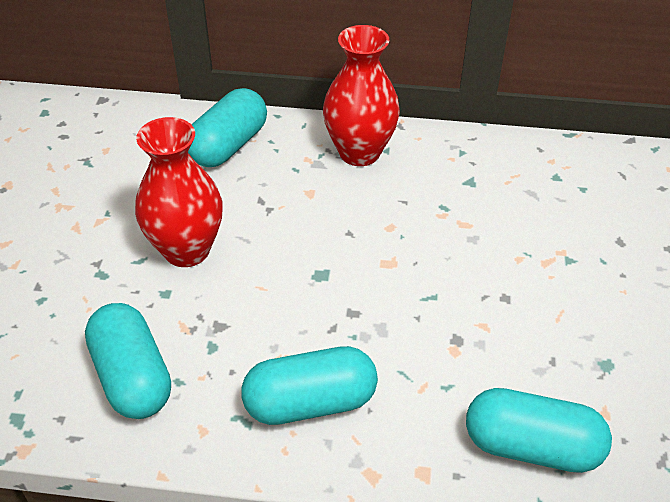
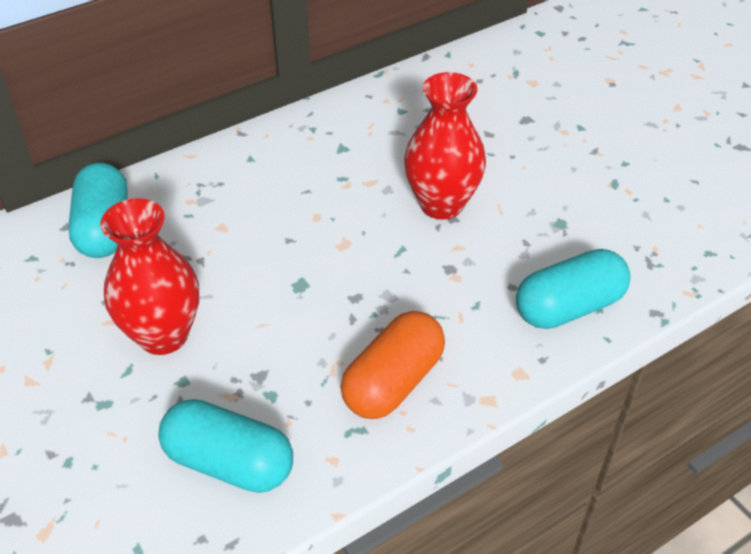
camera: 40 degrees left, 0 degrees up
(310, 402) = (393, 382): turquoise capsule -> orange capsule
(359, 152) = (230, 172): red vase -> red vase (441, 204)

